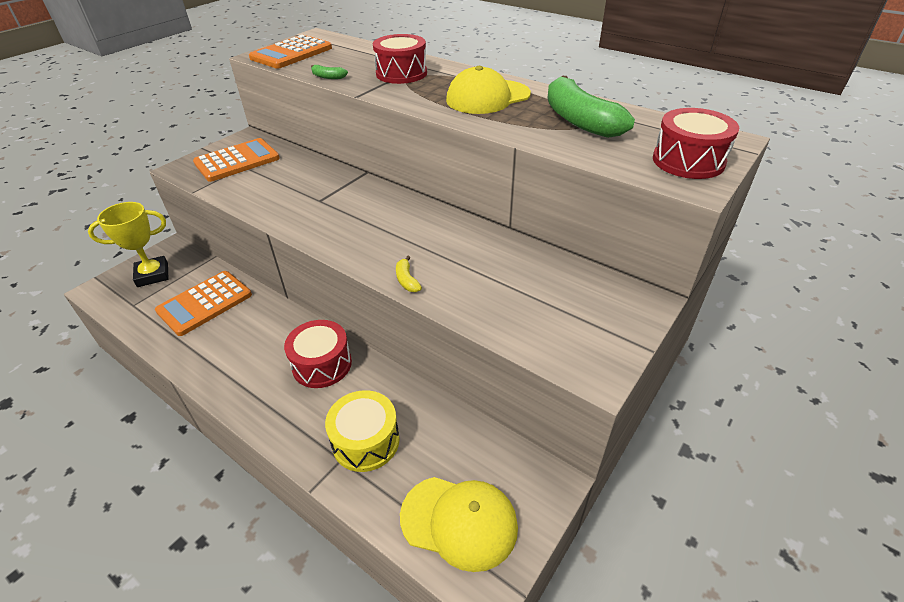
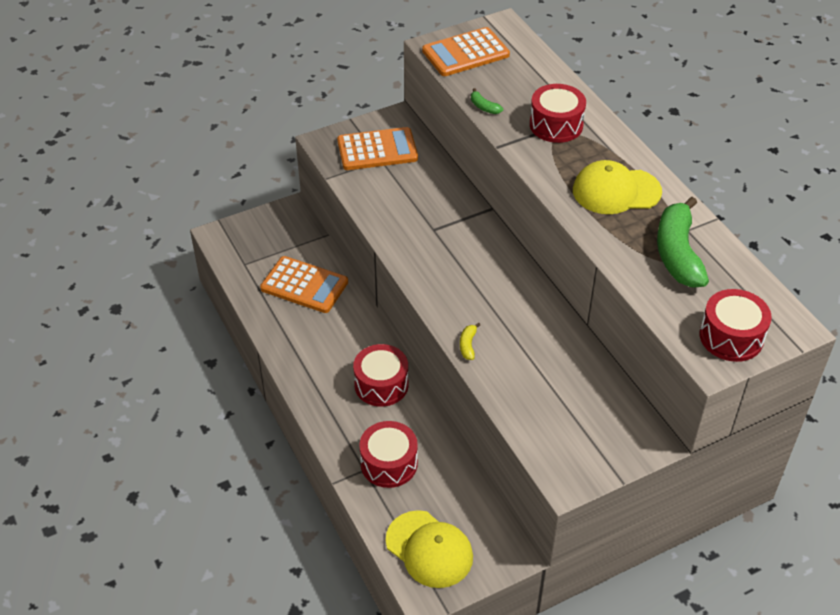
camera: 25 degrees right, 5 degrees up
(153, 275) = (268, 236): yellow trophy -> none
(205, 303) = (304, 285): orange calculator -> orange calculator turned 135 degrees counterclockwise
(366, 441) = (389, 463): yellow drum -> red drum

